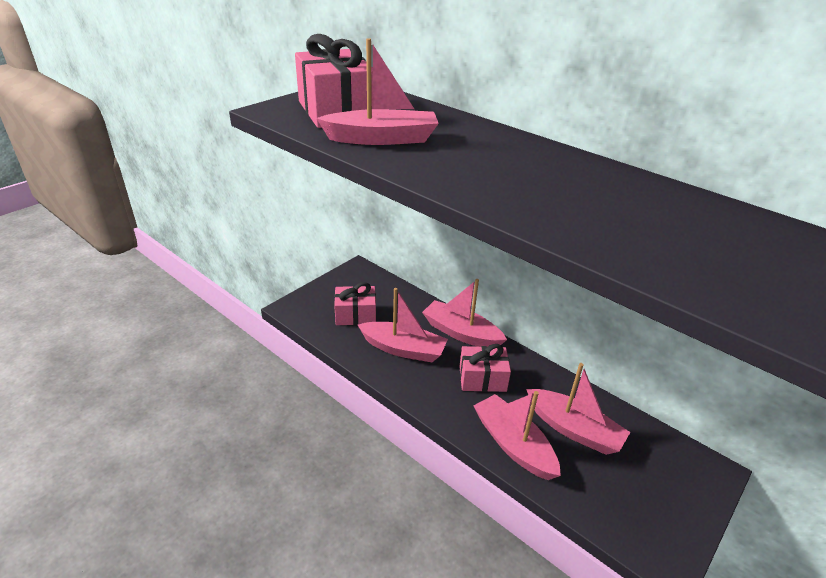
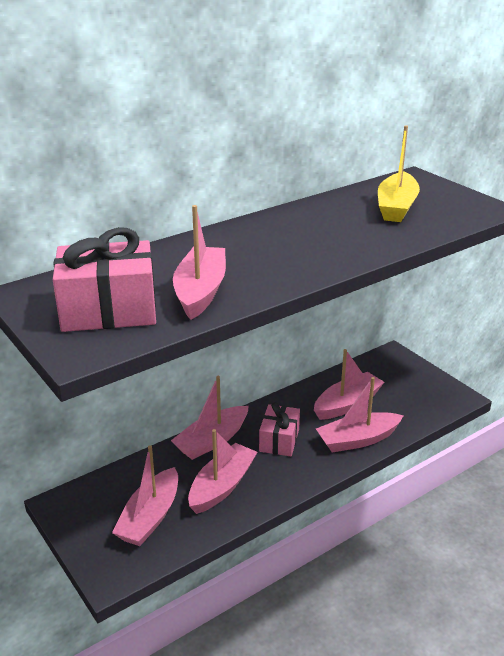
camera: 75 degrees left, 5 degrees down
(355, 315) = (150, 517): pink gift -> pink boat
(696, 234) = (396, 207): none -> yellow boat

